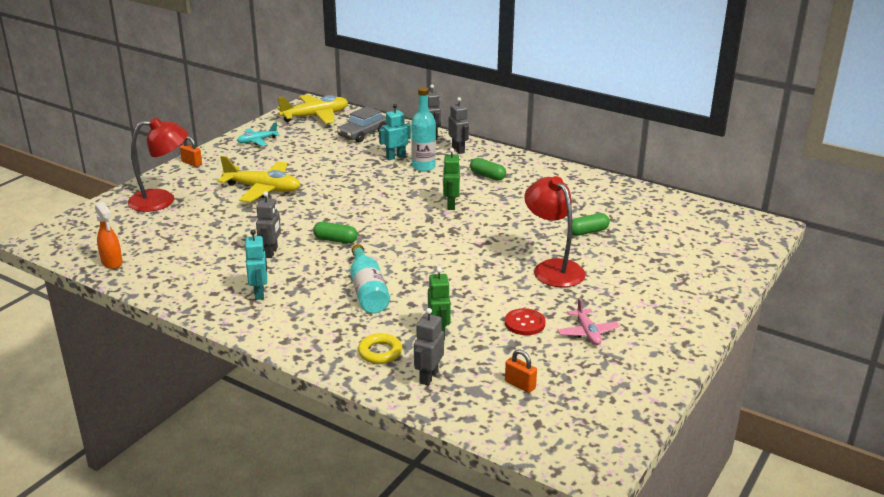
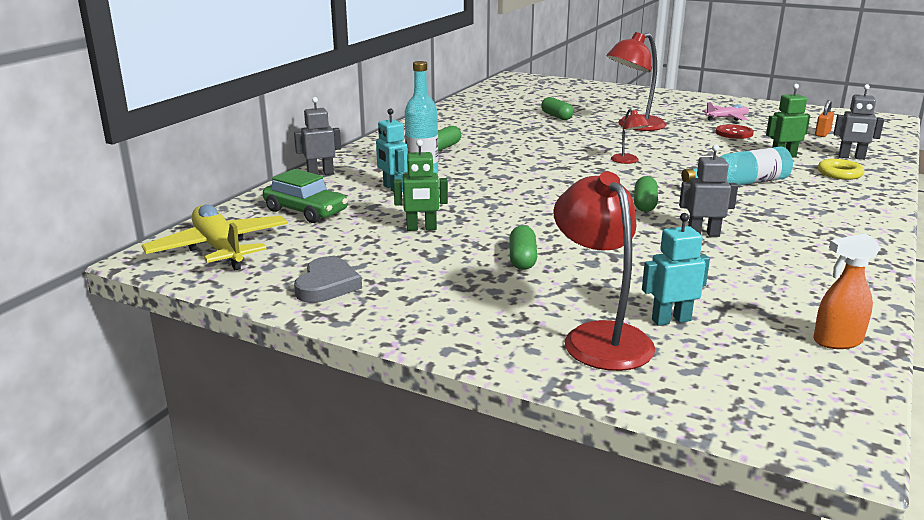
camera: 95 degrees left, 5 degrees down
(112, 263) = (837, 341): orange spray bottle -> orange spray bottle turned 150 degrees counterclockwise
(192, 163) = (432, 333): orange padlock -> none
(257, 141) = (327, 285): turquoise plane -> grey heart
(259, 293) = (801, 230): turquoise robot -> turquoise robot (671, 320)
(263, 189) = (522, 259): yellow plane -> green capsule
(363, 134) = (306, 211): grey car -> green car
(439, 248) = (627, 161): none -> red lamp
(450, 205) = (525, 160): green robot -> green robot (421, 228)
(458, 150) = (368, 160): grey robot -> none

